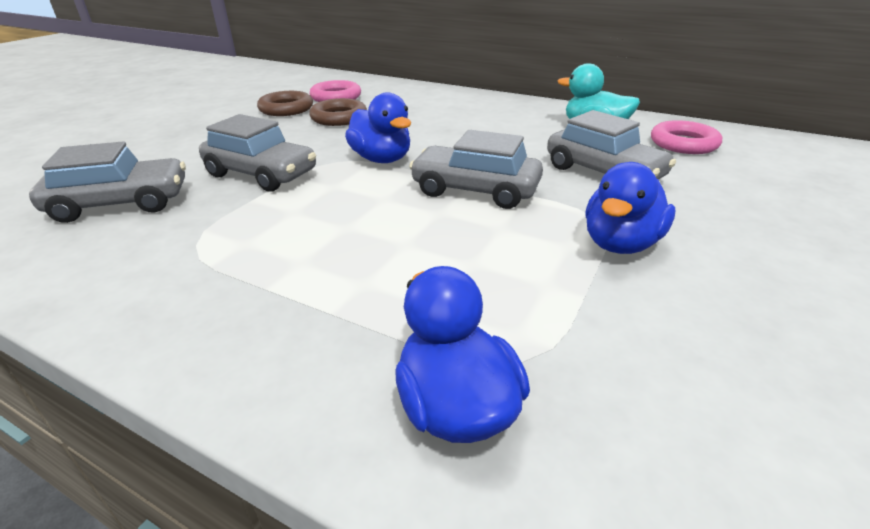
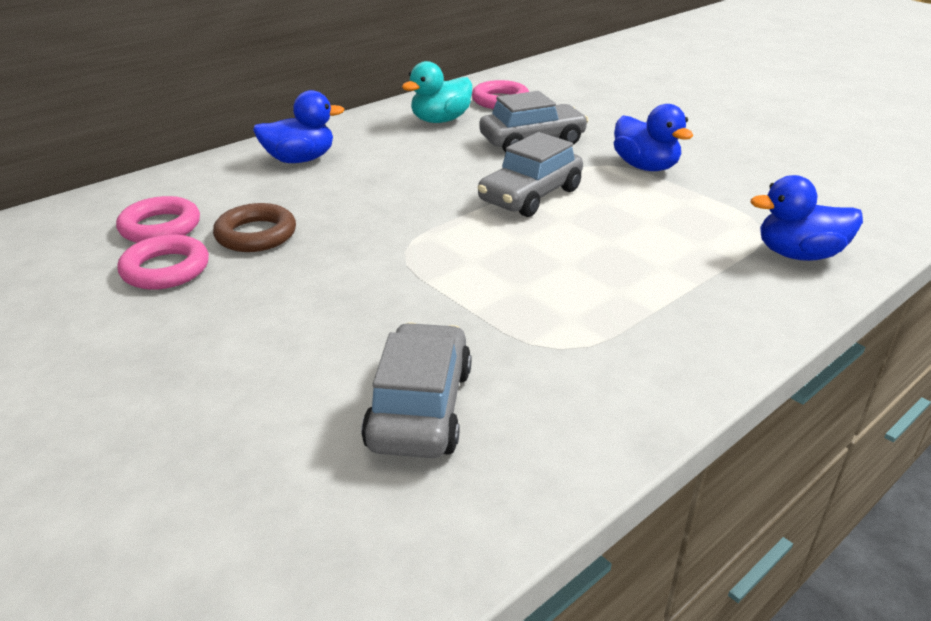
camera: 70 degrees left, 0 degrees up
(261, 174) = (404, 302): grey car -> none
(286, 109) = (165, 269): brown ring -> pink ring
(381, 159) = (422, 226): blue duck -> blue duck (300, 159)

